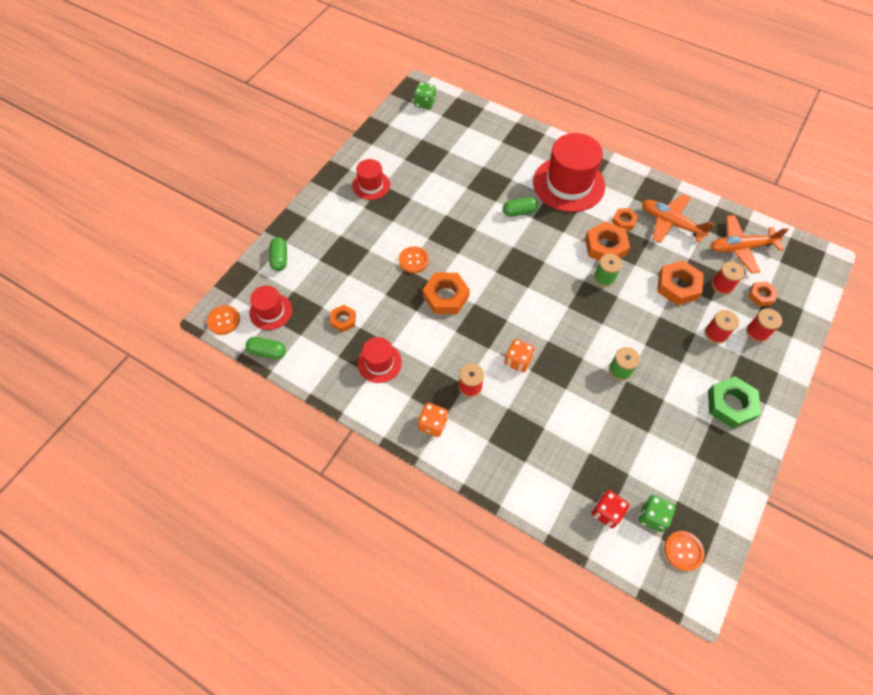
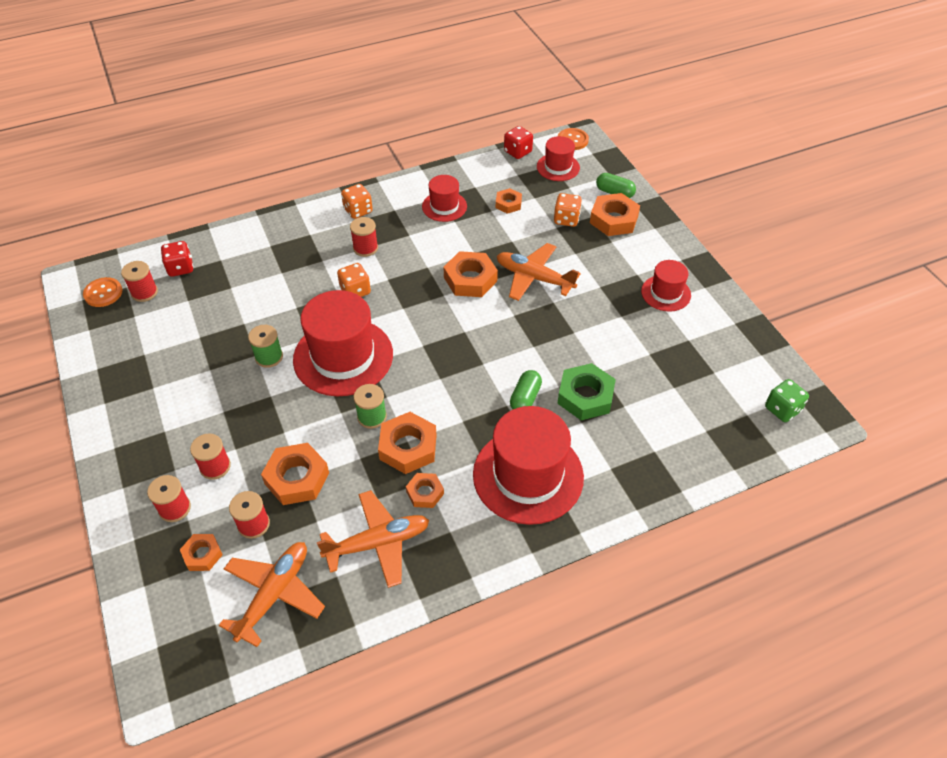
camera: 125 degrees right, 10 degrees down
(267, 352) = (517, 152): green capsule -> red dice
(314, 245) = (614, 219): none -> orange nut
(335, 273) = (566, 219): none -> orange dice
(413, 260) = (534, 278): orange button -> orange plane
(578, 325) = (343, 357): none -> red hat
(652, 516) = (144, 292): green dice -> red spool
(730, 405) = (147, 417): green nut -> green nut (585, 396)

